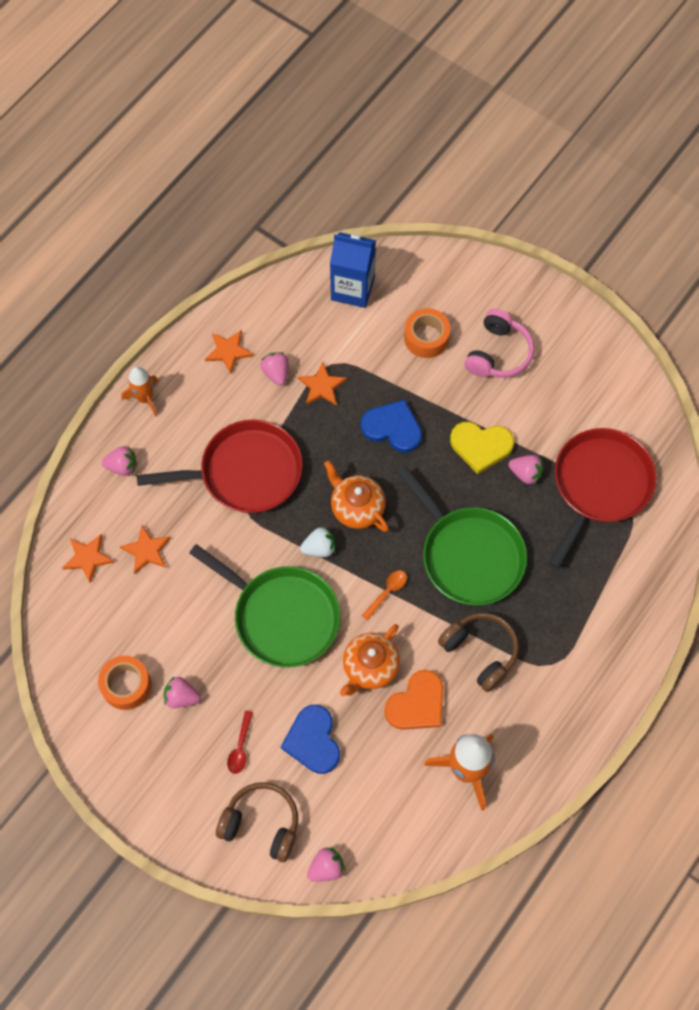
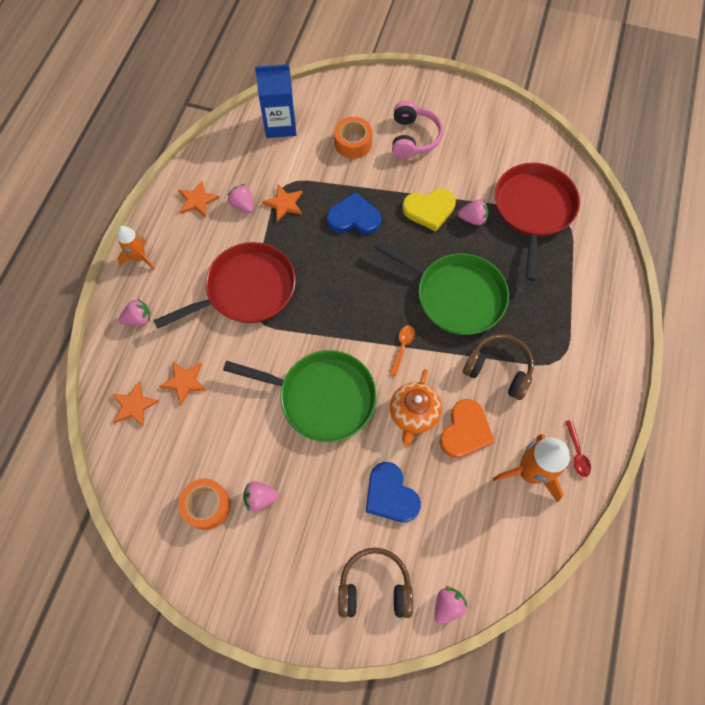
camera: 20 degrees left, 0 degrees up
(240, 747) = (329, 524): red spoon -> red spoon (577, 453)
(319, 548) = (332, 330): white strawberry -> none
(356, 507) = (350, 288): orange teapot -> none

